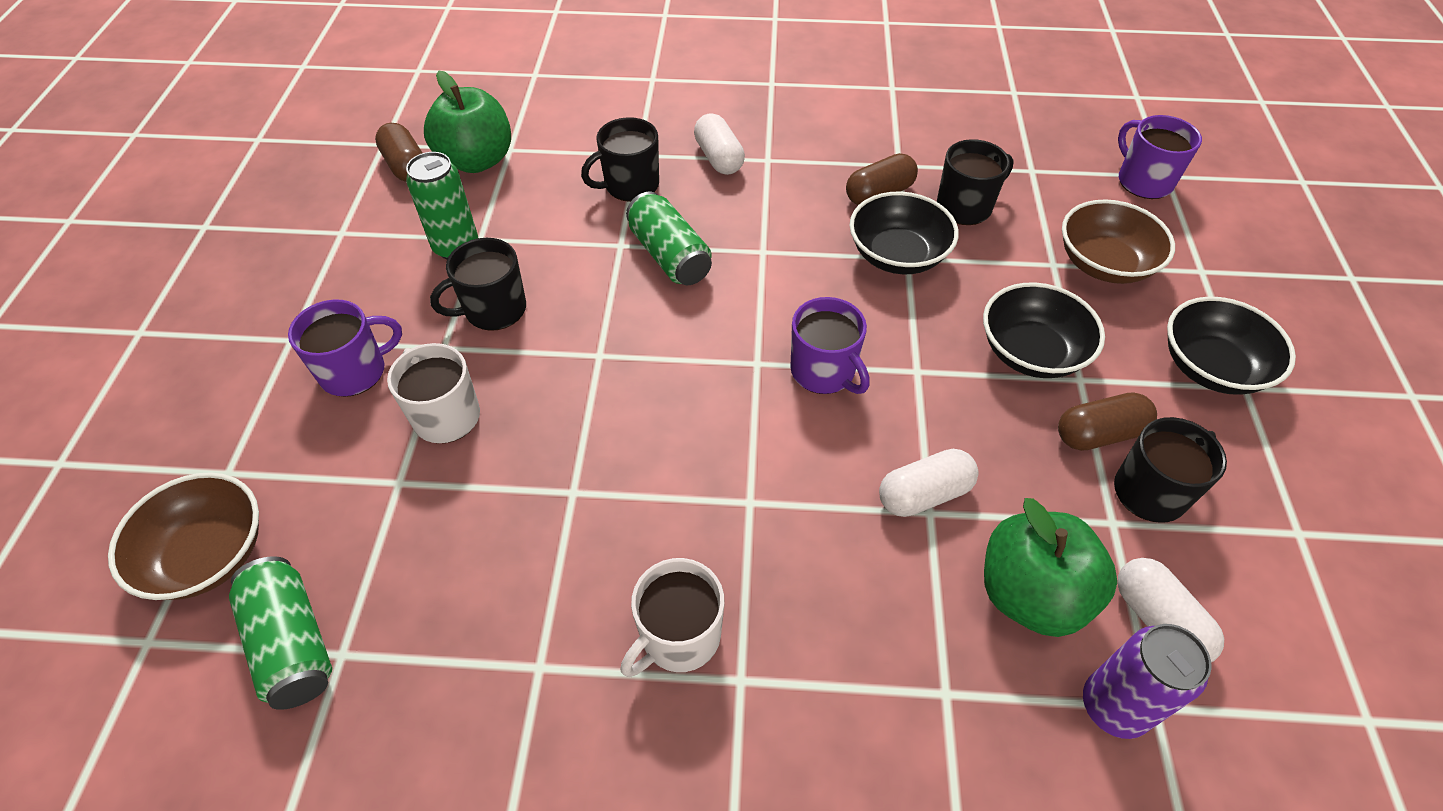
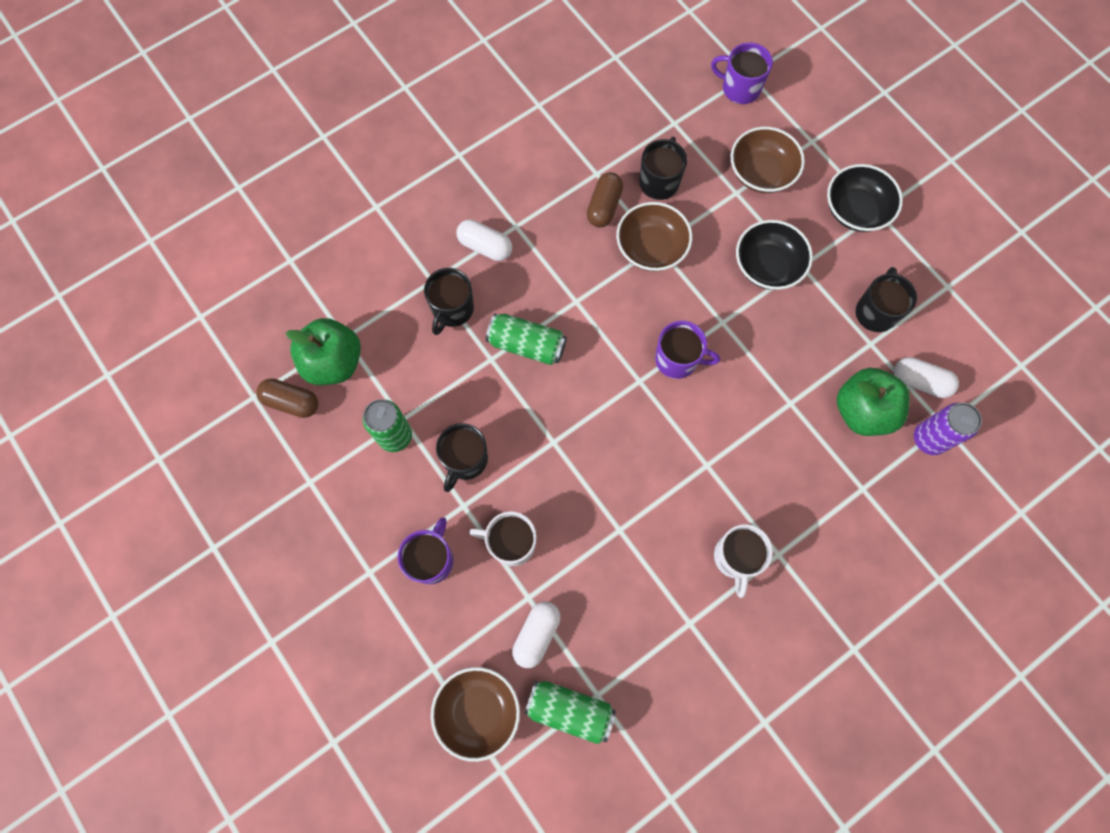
camera: 40 degrees left, 20 degrees up
(897, 255) = (651, 248): black bowl -> brown bowl
(924, 494) = (780, 395): white capsule -> white capsule (536, 634)
(1099, 434) = (832, 295): brown capsule -> none

